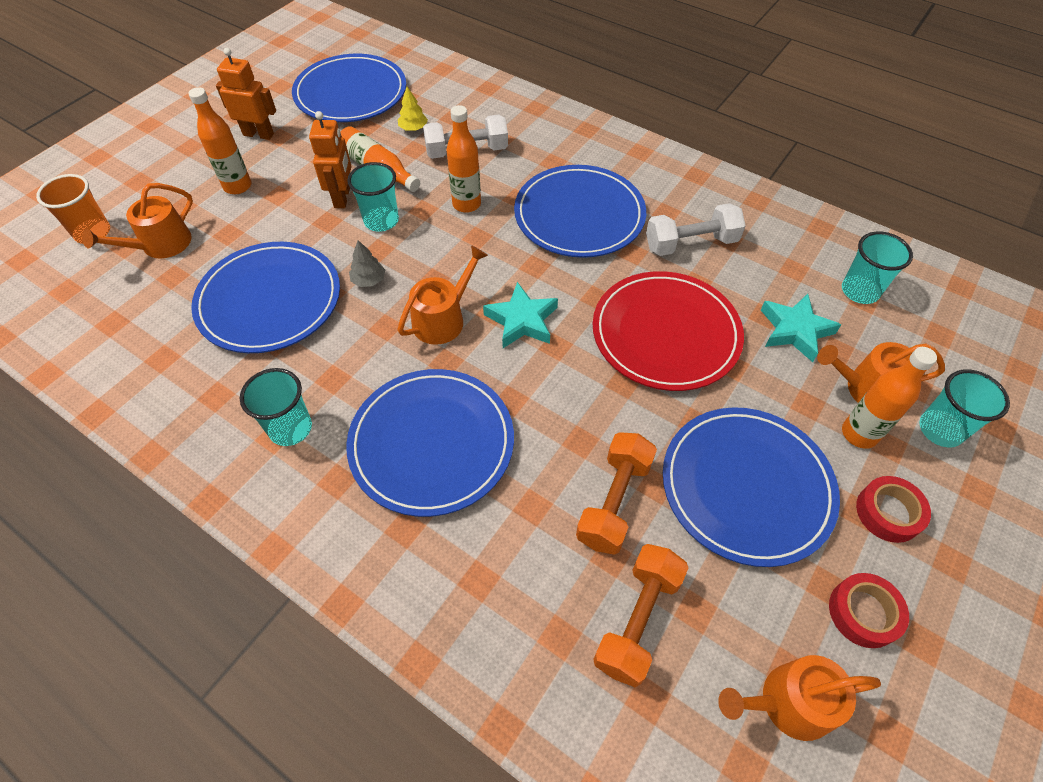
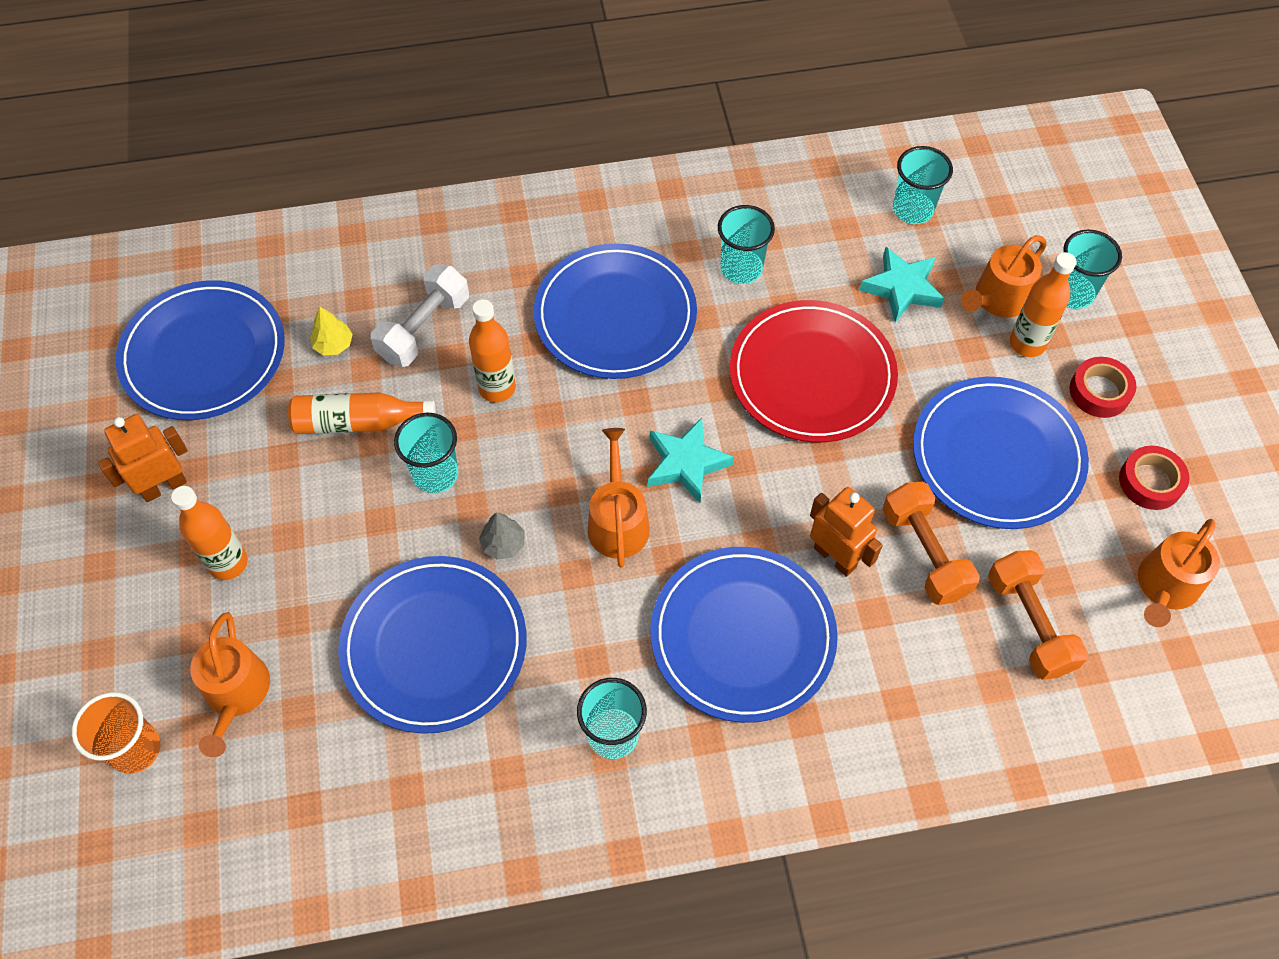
camera: 45 degrees left, 5 degrees up
(342, 197) = (362, 482): orange robot -> orange robot (835, 557)
(691, 244) = (741, 268): white dumbbell -> turquoise cup

